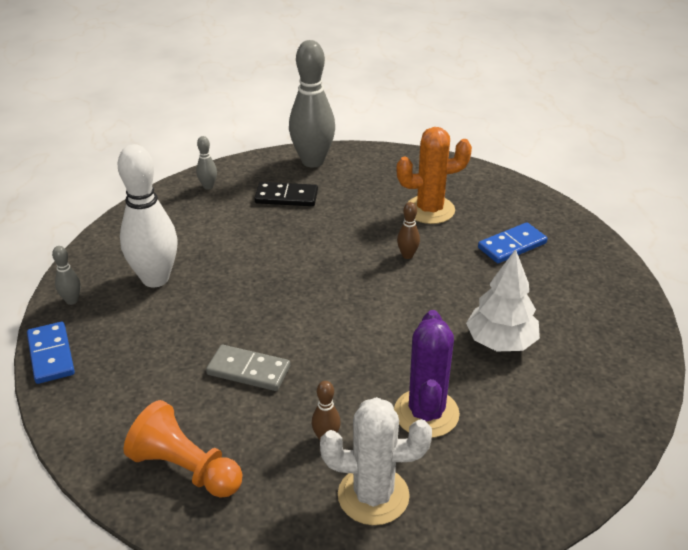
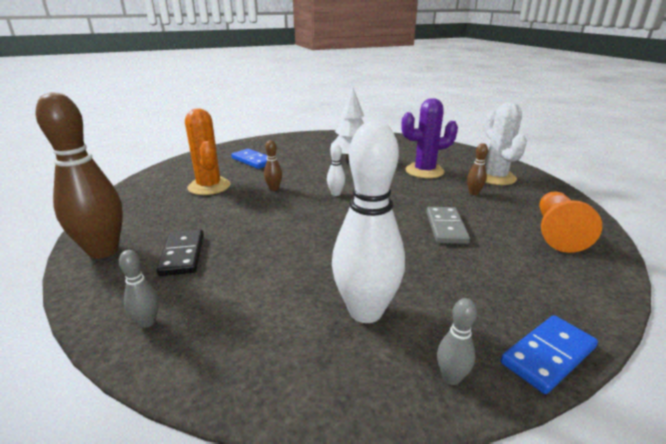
camera: 105 degrees left, 10 degrees down
(312, 161) = (103, 251): grey bowling pin -> brown bowling pin
(375, 302) = (336, 194): none -> white bowling pin

